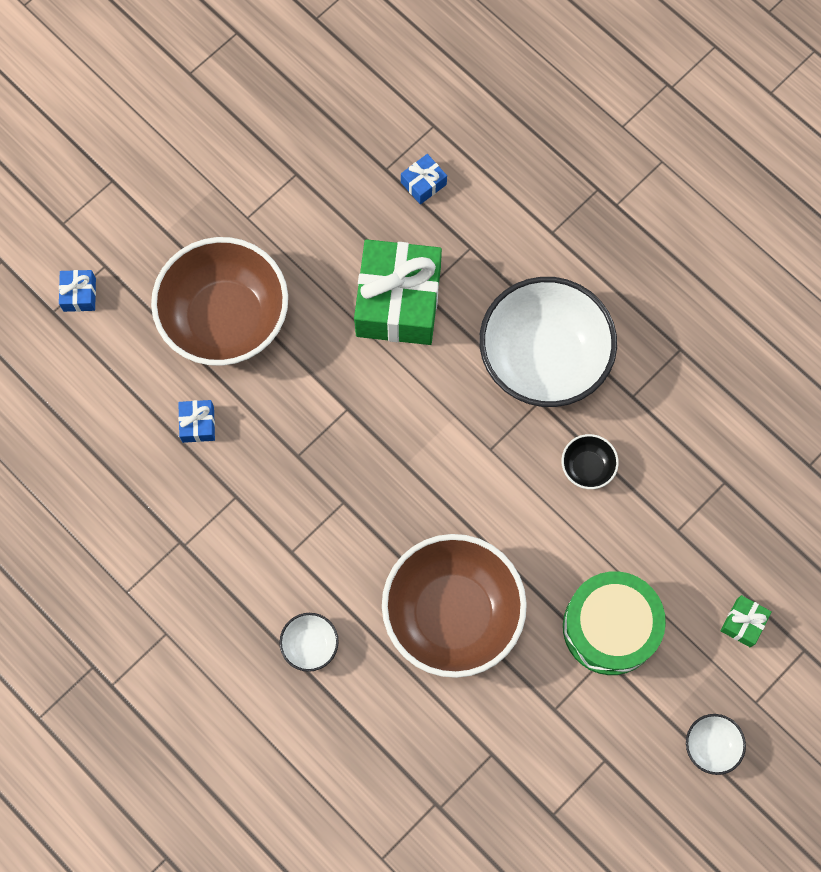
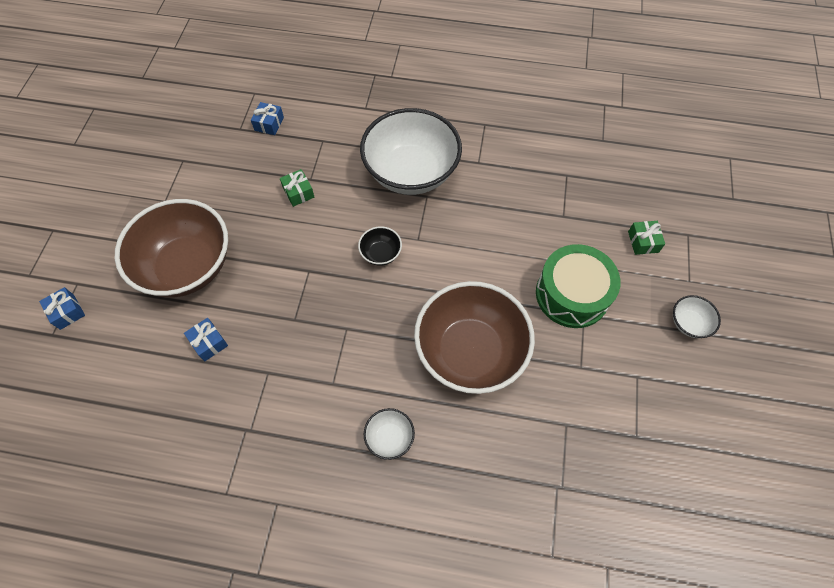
camera: 35 degrees left, 10 degrees down
(398, 302) = (298, 192): green gift -> green gift, size x0.42
(587, 467) = (483, 214): black bowl -> black bowl (381, 253)

